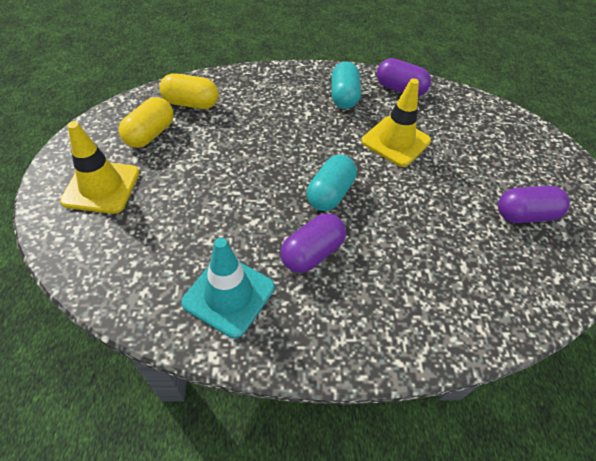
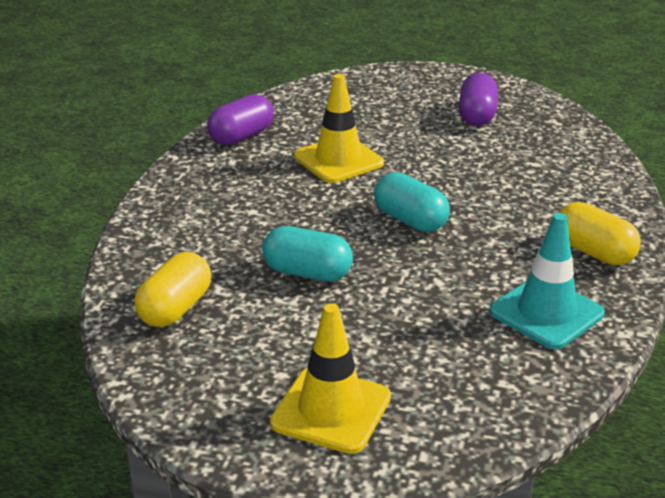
camera: 70 degrees left, 20 degrees down
(150, 134) = (231, 355): yellow capsule -> yellow capsule (594, 252)
(312, 253) = (498, 247): purple capsule -> none
(343, 97) = (234, 178): turquoise capsule -> turquoise capsule (307, 273)

